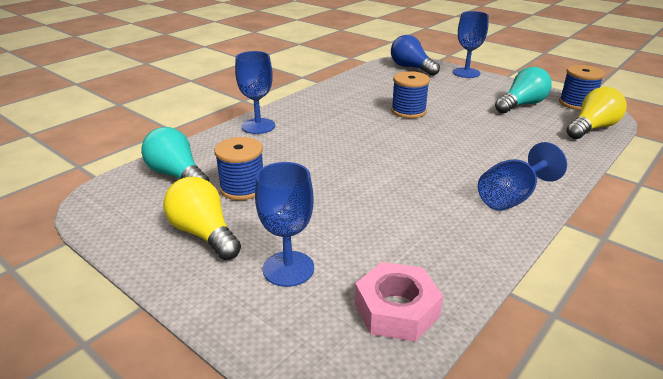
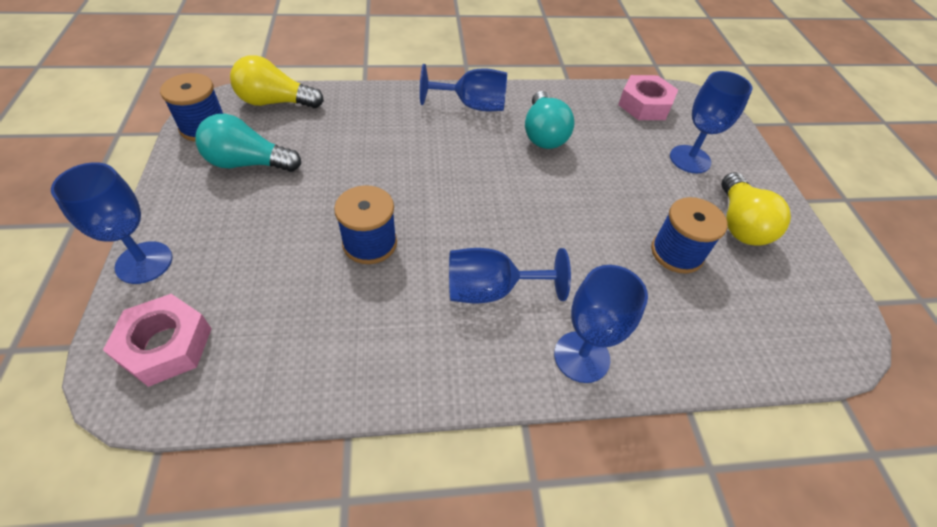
camera: 140 degrees left, 20 degrees up
(177, 175) = (740, 321): turquoise light bulb -> turquoise light bulb (543, 134)
(329, 124) = (490, 290): none -> blue goblet
(411, 68) = (166, 345): blue light bulb -> pink nut

